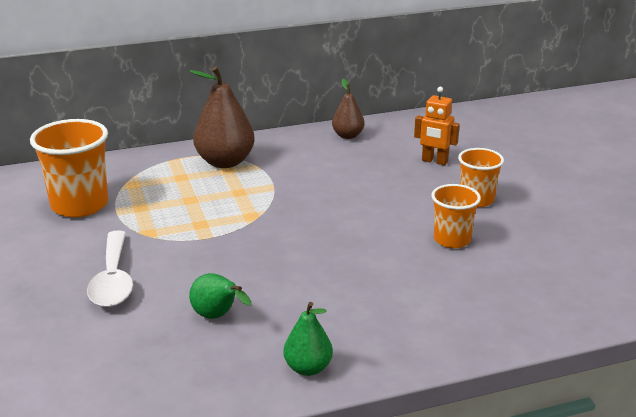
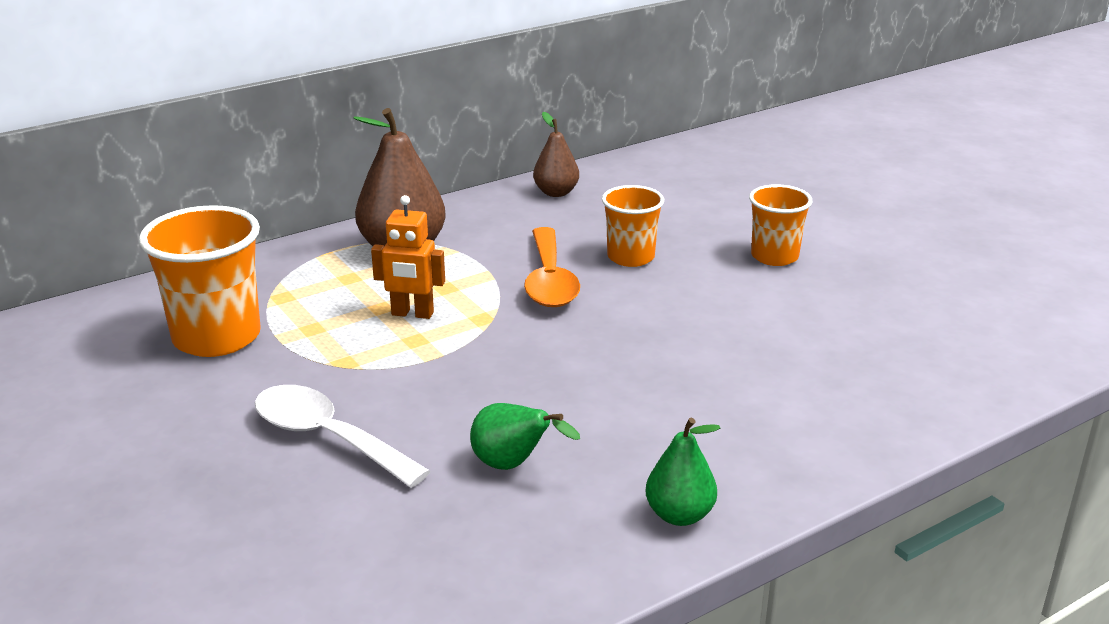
camera: 15 degrees left, 0 degrees up
(113, 280) = (328, 437): white spoon -> white spoon turned 150 degrees clockwise
(309, 196) = (549, 280): none -> orange spoon
(434, 161) = (691, 213): orange robot -> orange robot (412, 314)
(452, 240) = (772, 313): orange cup -> orange cup (630, 257)

